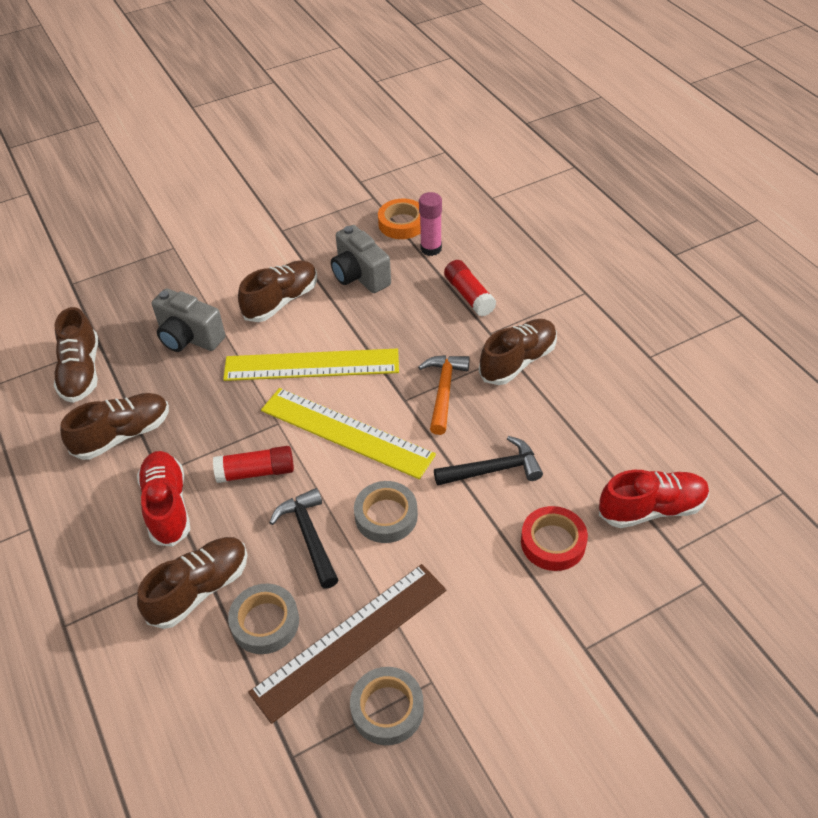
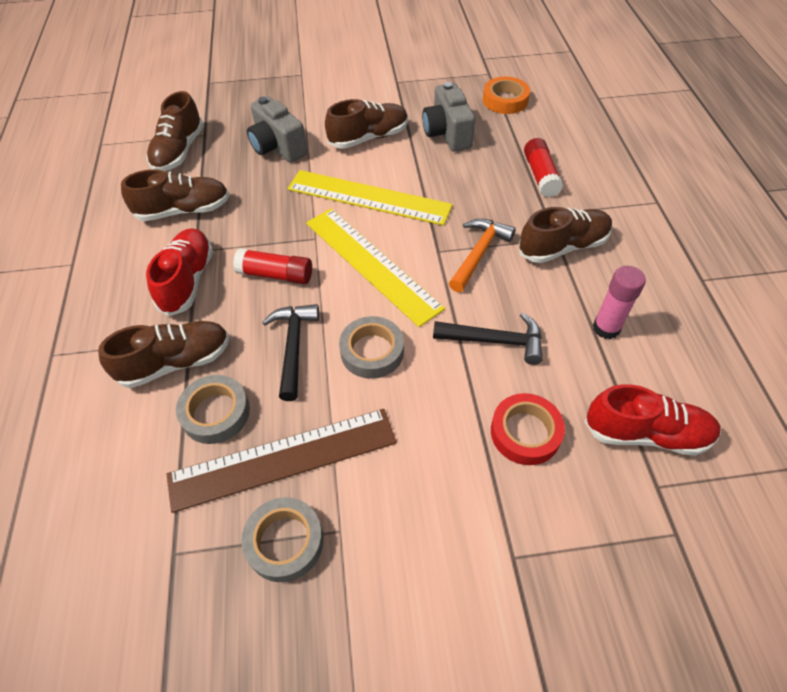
camera: 20 degrees right, 5 degrees up
(431, 248) = (522, 127): pink glue stick -> pink glue stick (606, 328)

